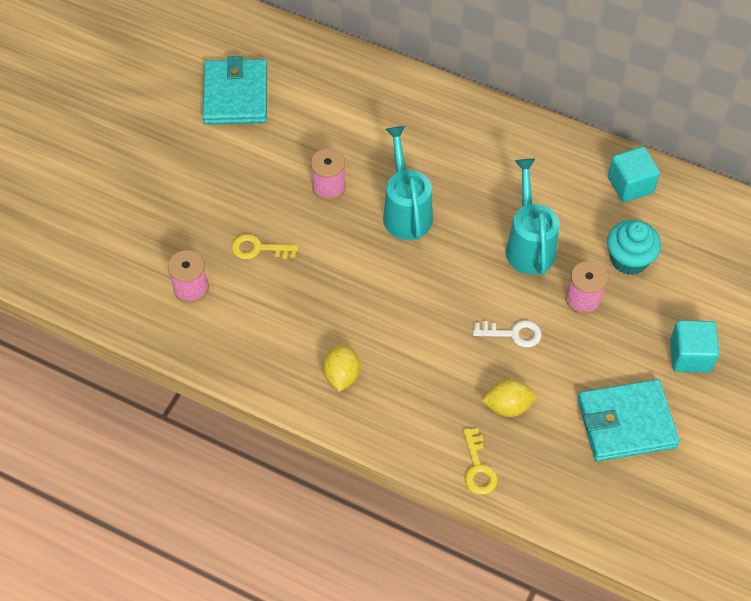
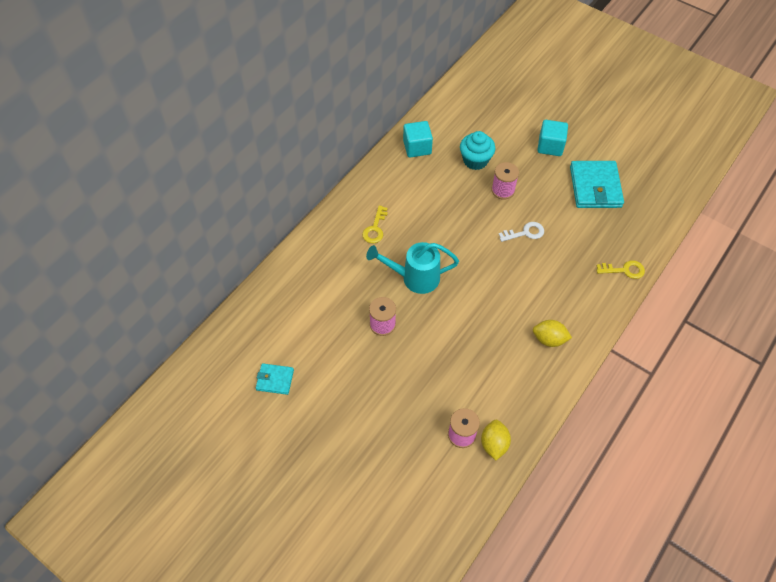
camera: 80 degrees left, 0 degrees up
(235, 95) = (275, 380): turquoise wallet -> turquoise wallet, size x0.53
(258, 249) = (431, 381): yellow key -> yellow key (375, 228)
(507, 406) = (580, 246): yellow lemon -> yellow lemon (494, 444)
(513, 333) = (525, 233): white key -> white key turned 60 degrees clockwise
(529, 245) = (456, 211): turquoise watering can -> none

